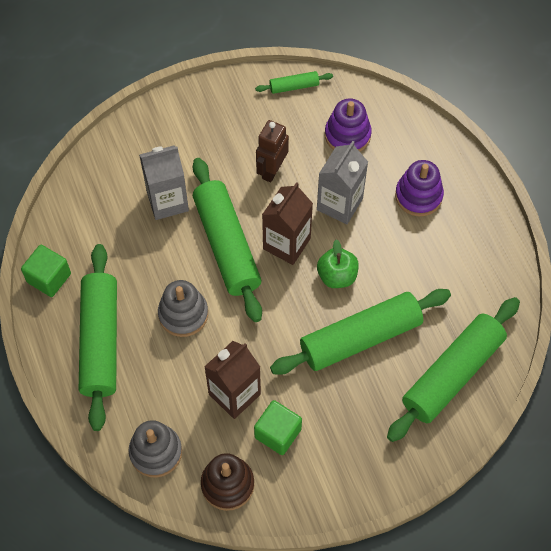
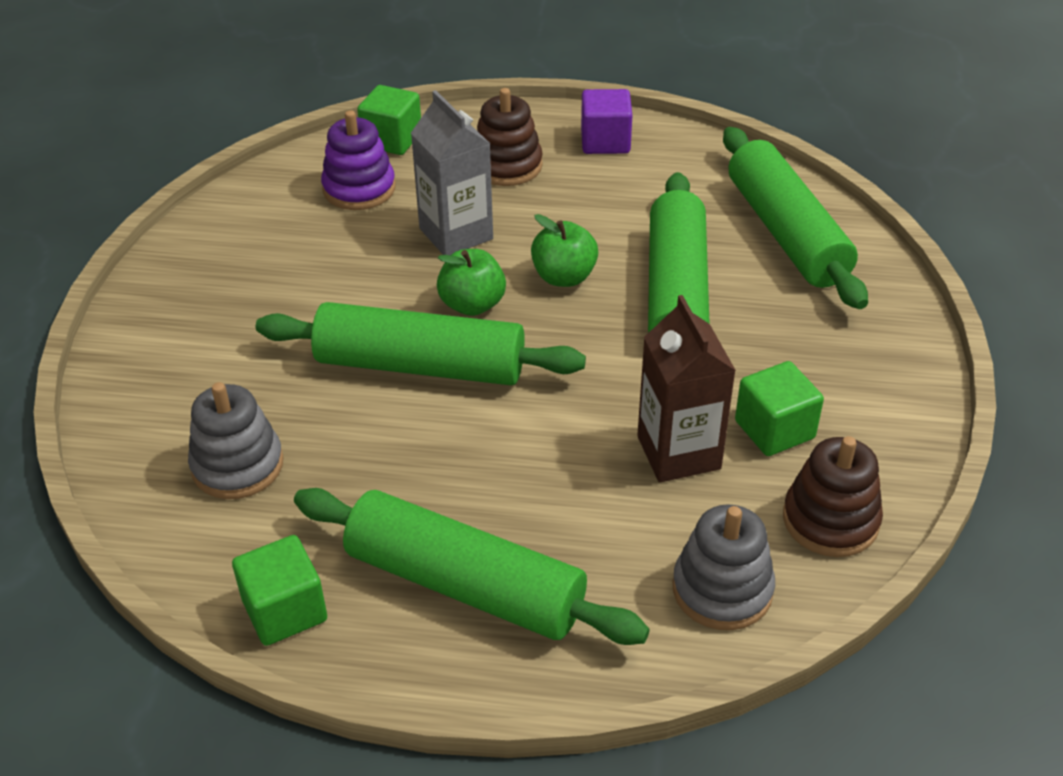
camera: 60 degrees left, 20 degrees down
(167, 201) = (285, 401): grey carton -> none
(183, 314) = (497, 459): grey stacking toy -> grey stacking toy (237, 465)
(272, 170) = (342, 275): brown robot -> none
(286, 243) = (472, 305): brown carton -> green apple
(294, 86) = (233, 206): green rolling pin -> none
(403, 124) = (392, 140): none -> green cube
(418, 196) = (506, 166): purple stacking toy -> brown stacking toy
(479, 235) = (605, 141): none -> purple cube

